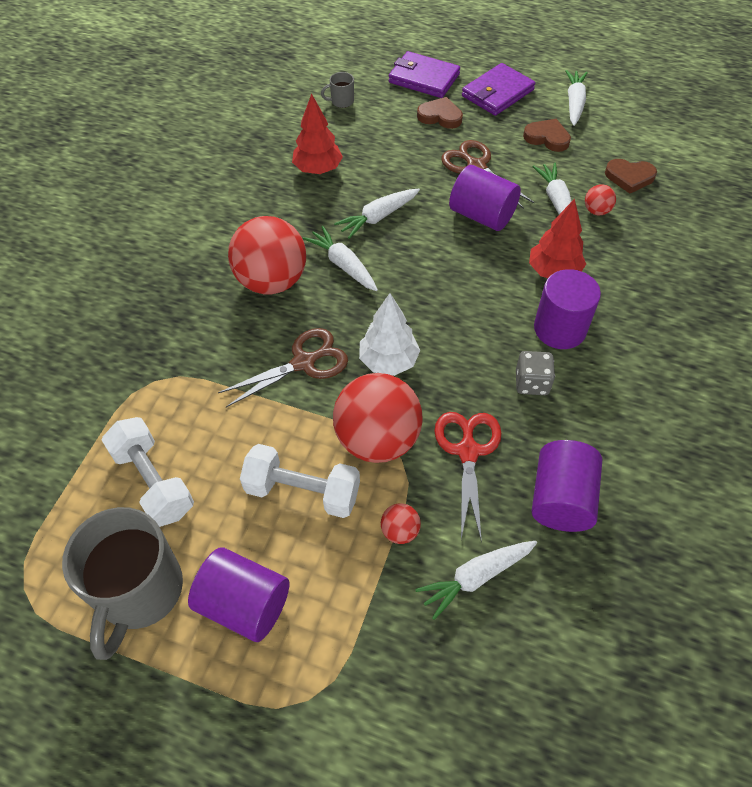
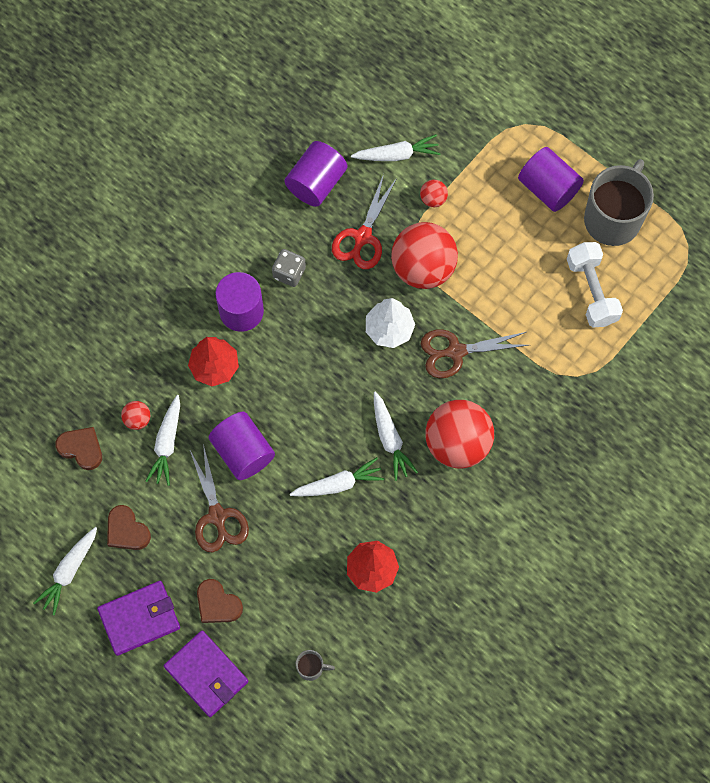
camera: 160 degrees left, 15 degrees up
(302, 491) = (489, 248): white dumbbell -> none

